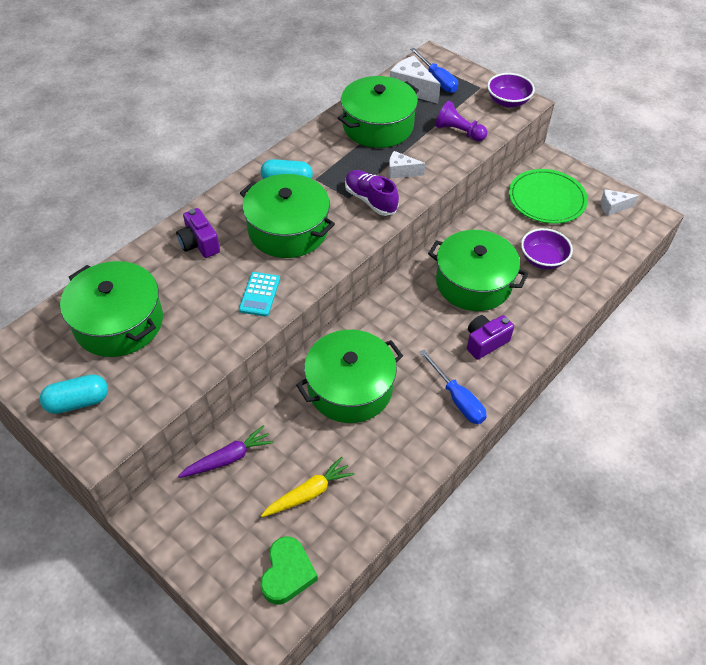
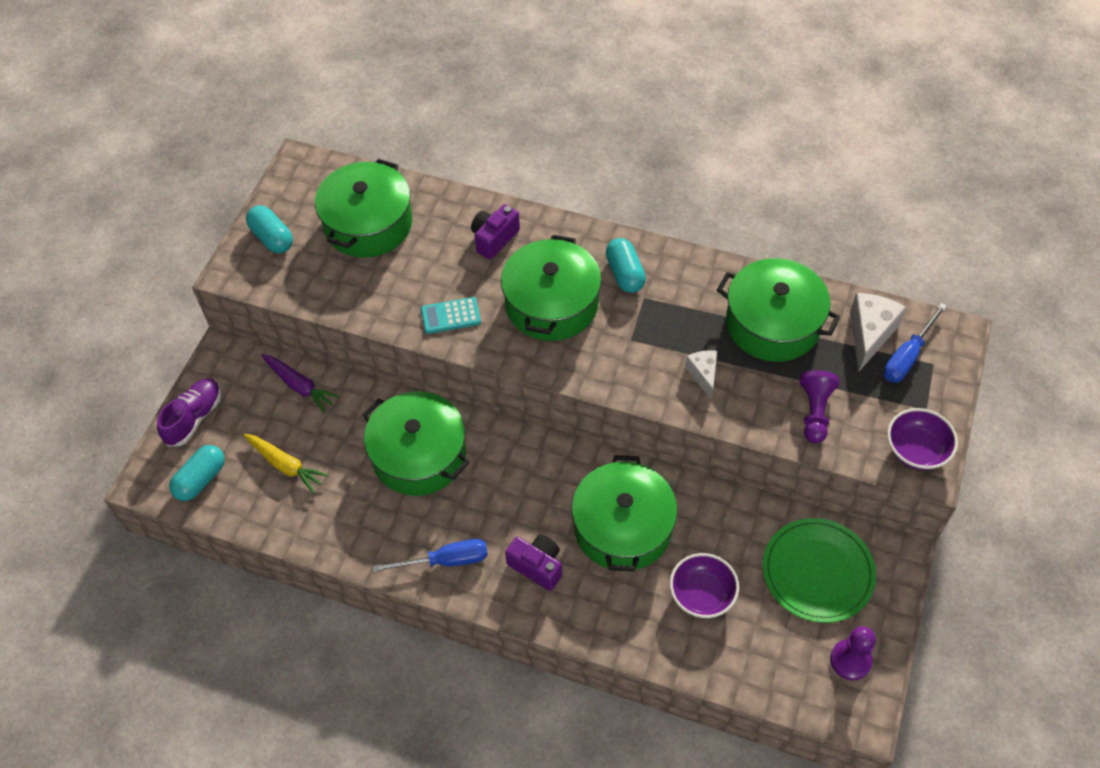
camera: 70 degrees right, 5 degrees up
(287, 573) = (201, 479): green heart -> turquoise capsule
(370, 200) = (638, 361): purple shoe -> purple shoe (194, 418)
(457, 399) = (446, 561): blue screwdriver -> blue screwdriver turned 135 degrees counterclockwise
(613, 207) = (850, 660): white cheese -> purple pawn

